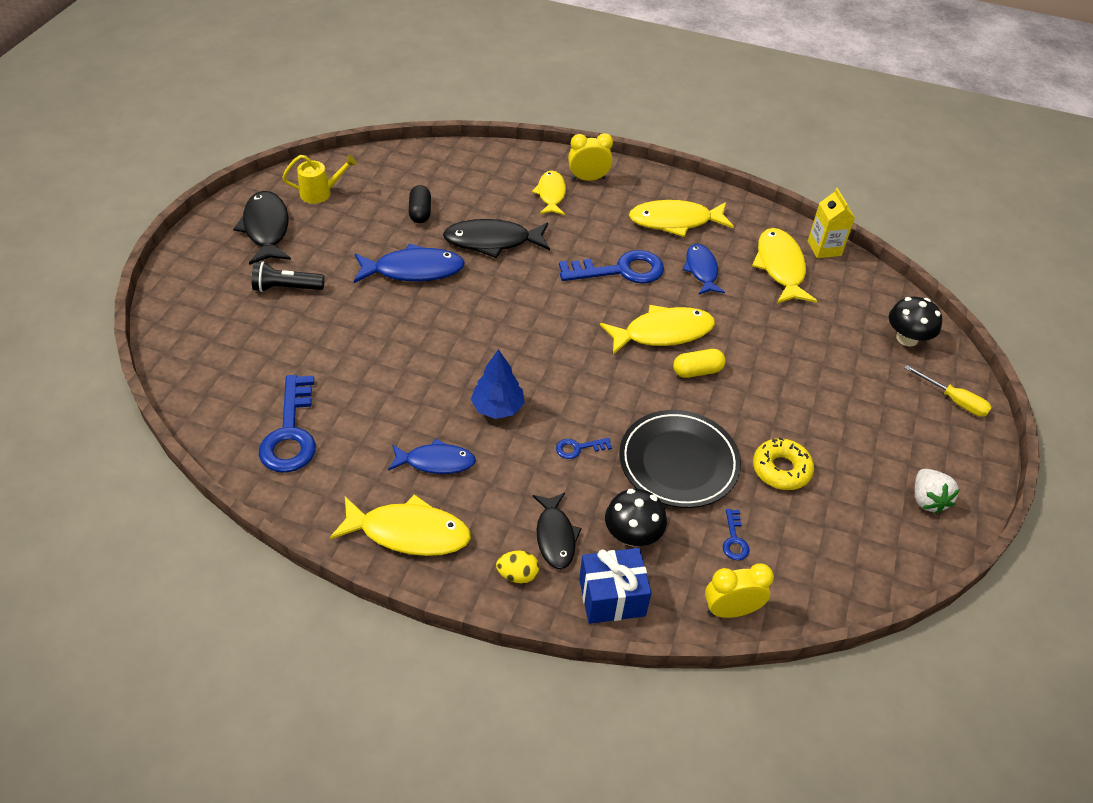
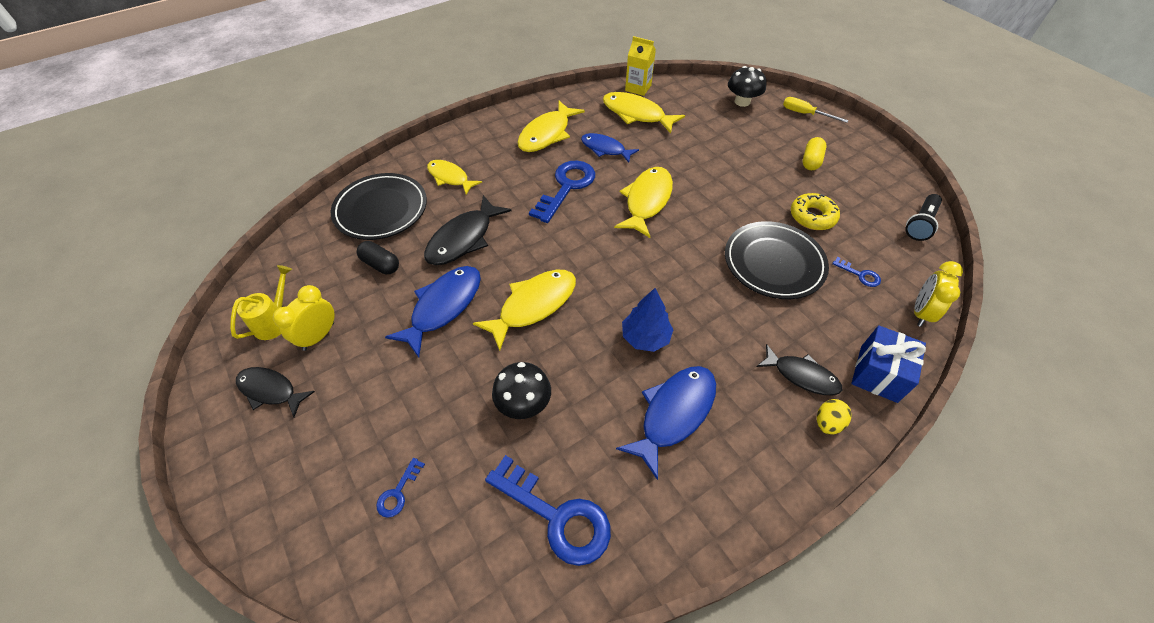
camera: 50 degrees left, 5 degrees up
(266, 229) = (270, 390): black fish -> black fish, size x0.66
(286, 288) = (367, 416): black flashlight -> black flashlight (920, 224)
(408, 532) = (740, 479): yellow fish -> yellow fish (533, 305)
(436, 462) = (674, 414): blue fish -> blue fish, size x1.51
(474, 178) = (381, 210): none -> black plate
(578, 448) = (723, 311): blue key -> blue key (398, 492)
(588, 179) = (457, 150): yellow clock -> yellow clock (318, 336)
(632, 535) = (826, 327): black mushroom -> black mushroom (523, 403)
(697, 371) = (697, 205): yellow capsule -> yellow capsule (811, 161)
(927, 500) = (875, 169): white strawberry -> none
(954, 400) = (805, 114): yellow screwdriver -> yellow screwdriver turned 135 degrees counterclockwise

